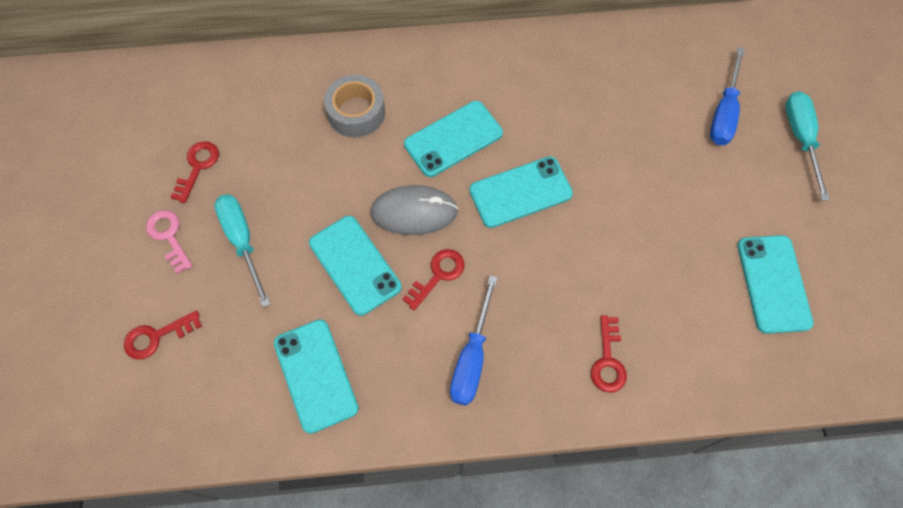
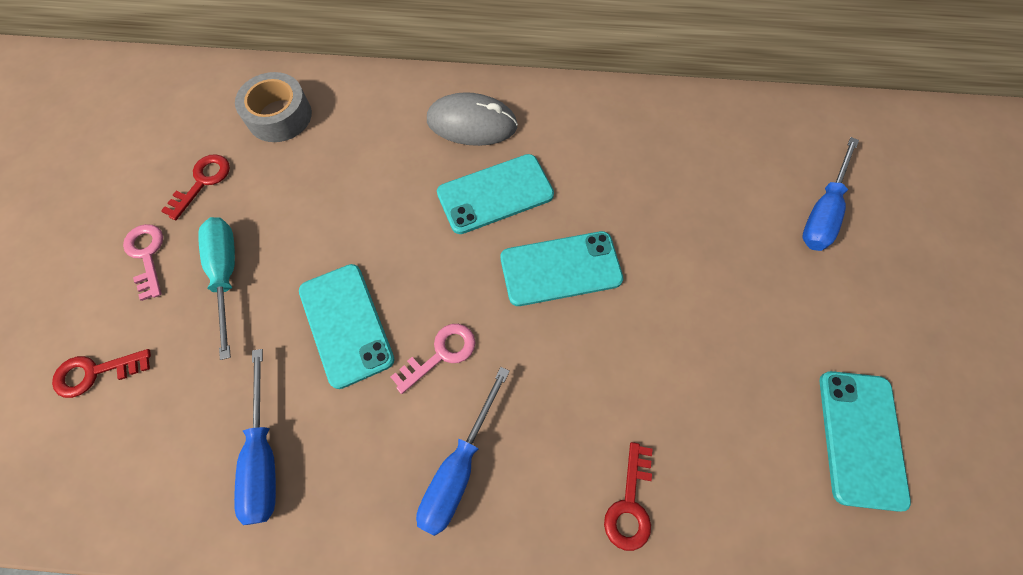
camera: 10 degrees right, 0 degrees up
(315, 375) = (263, 456): turquoise phone -> blue screwdriver
(356, 112) = (393, 148): grey tape -> grey tape (279, 116)
(414, 212) = (430, 272): grey mouse -> grey mouse (472, 123)
(438, 275) = (441, 354): red key -> pink key
(800, 139) = (915, 257): turquoise screwdriver -> none

